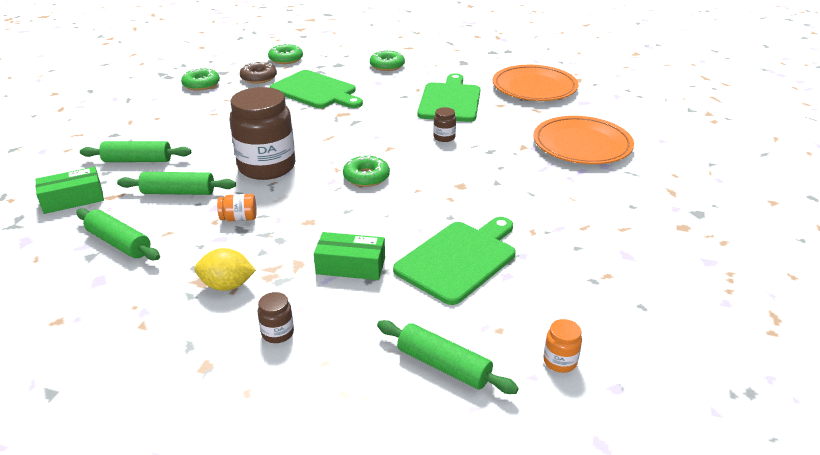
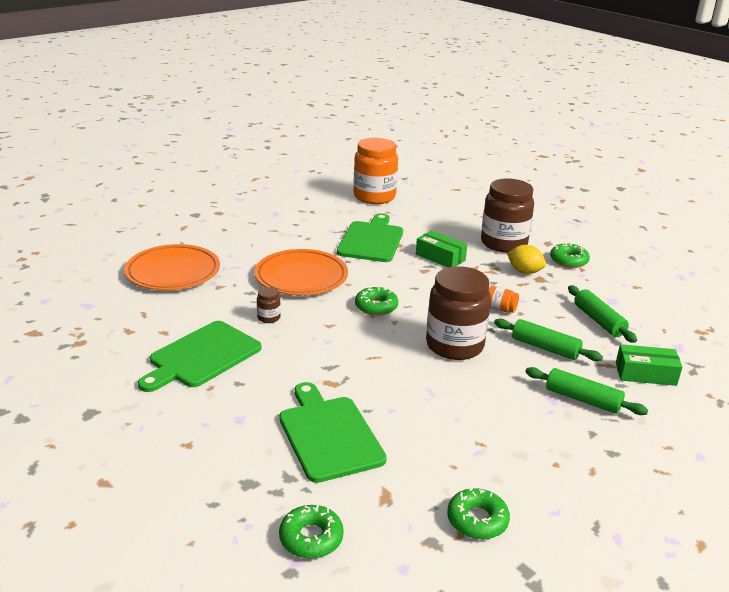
camera: 150 degrees left, 5 degrees down
(258, 78) = (384, 500): brown donut -> none
(278, 333) = (503, 243): brown jar -> brown jar, size x2.44
(387, 65) = (188, 449): green donut -> green donut (568, 260)
(443, 366) = (429, 210): green rolling pin -> none
(459, 259) = (371, 240): green cutting board -> green cutting board turned 120 degrees clockwise
(534, 87) = (92, 340): orange plate -> orange plate (301, 277)
(560, 361) = (374, 197): orange jar -> orange jar, size x2.44

